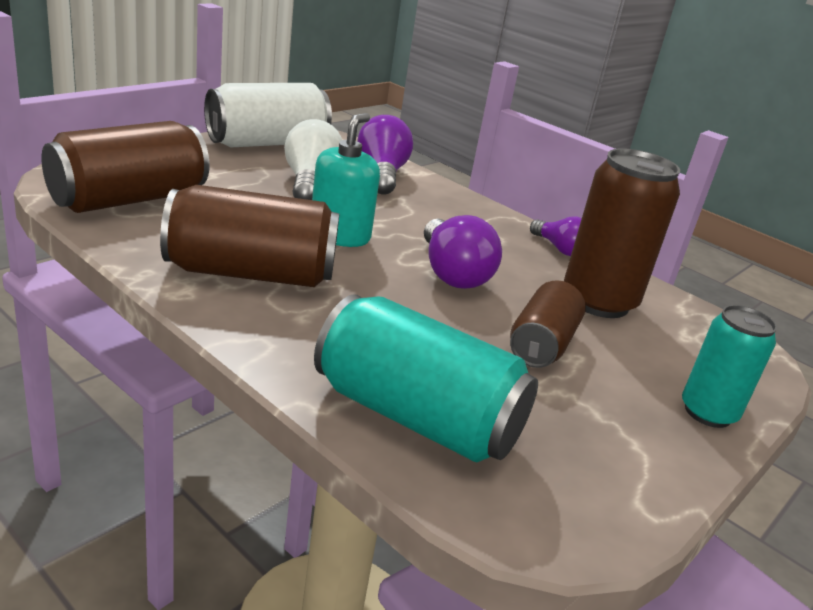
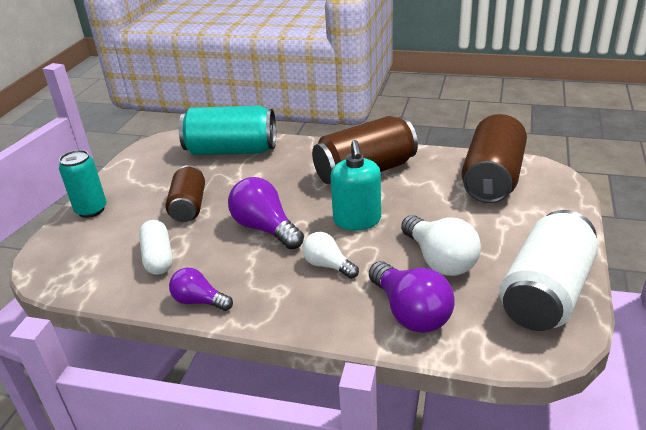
camera: 160 degrees right, 5 degrees up
(415, 220) = (328, 265): none -> white light bulb
(598, 301) = (158, 257): brown can -> white capsule

